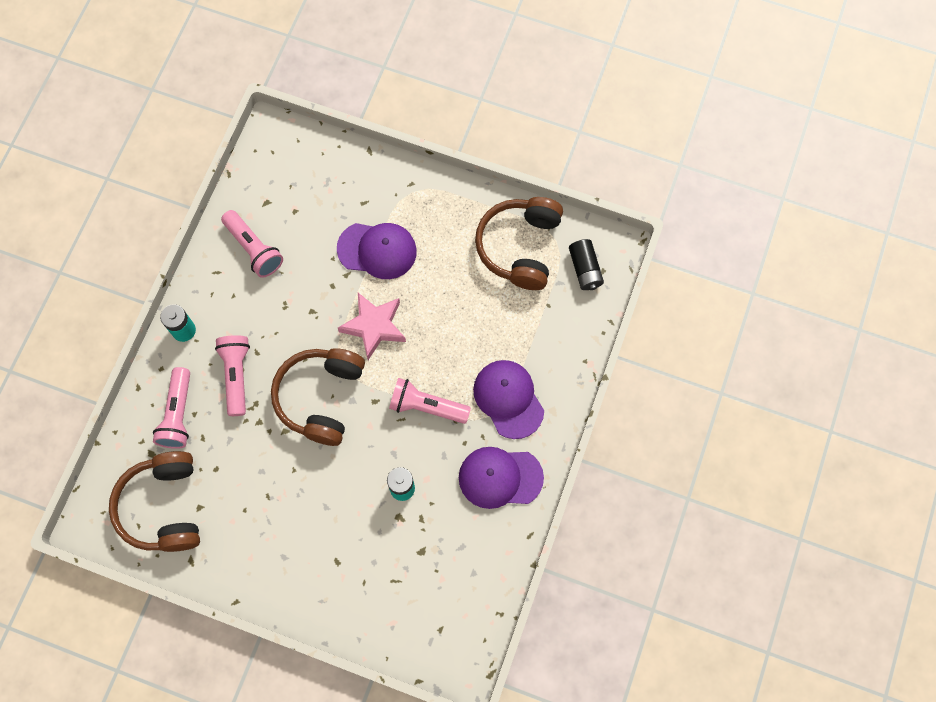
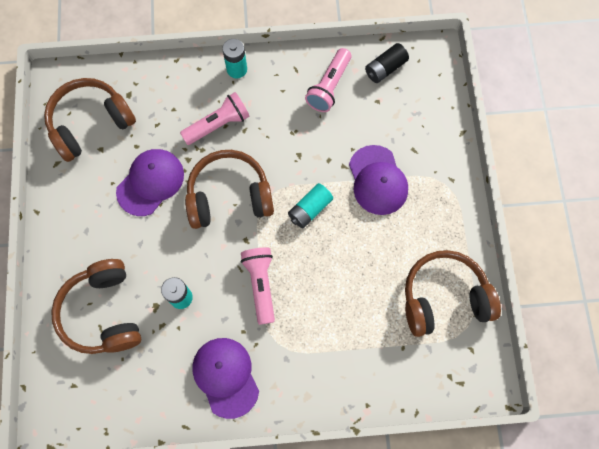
camera: 65 degrees right, 0 degrees up
(178, 414) = (168, 98): pink flashlight -> none
(374, 326) = (310, 209): pink star -> turquoise battery
(380, 571) = (103, 312): none -> brown headphones
(508, 399) = (299, 352): purple cap -> purple cap (150, 182)
(585, 269) = (454, 366): black battery -> black battery (385, 68)

